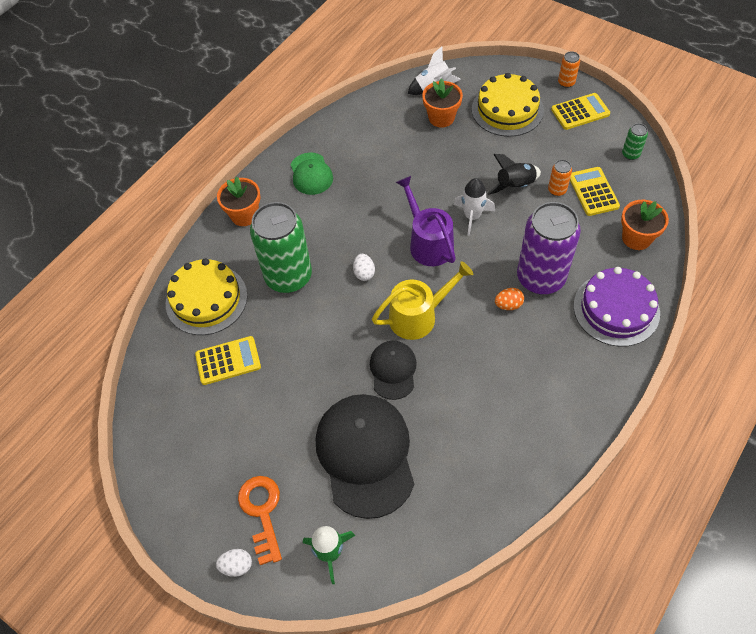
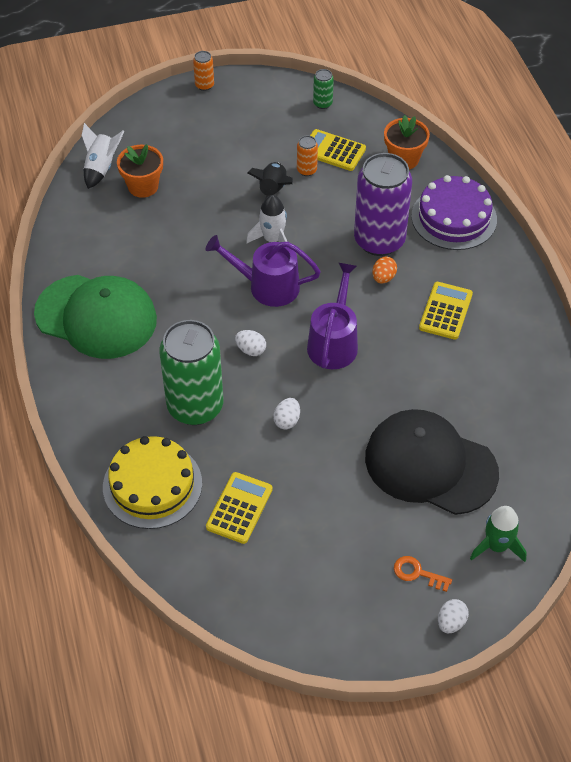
camera: 55 degrees left, 5 degrees down
(244, 215) = (86, 396): orange flower pot -> none
(262, 512) = (417, 573): orange key -> orange key, size x0.61
(311, 174) = (96, 317): green cap -> green cap, size x1.91
(324, 337) = (287, 420): none -> white egg
(393, 370) = (369, 394): black cap -> none
(418, 316) = (334, 342): yellow watering can -> purple watering can
(507, 110) = (187, 140): yellow cake -> none
(580, 112) = (245, 100): yellow calculator -> yellow calculator (445, 311)

